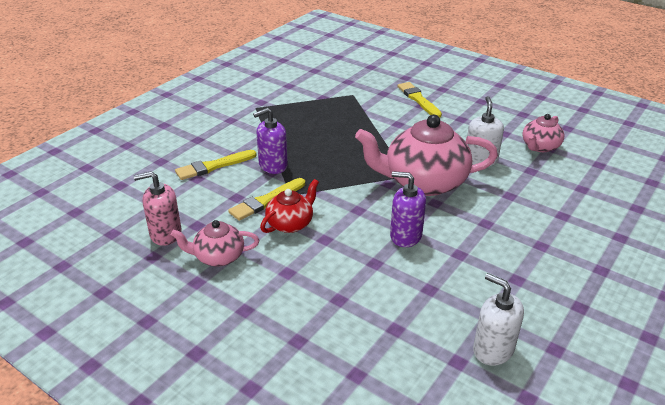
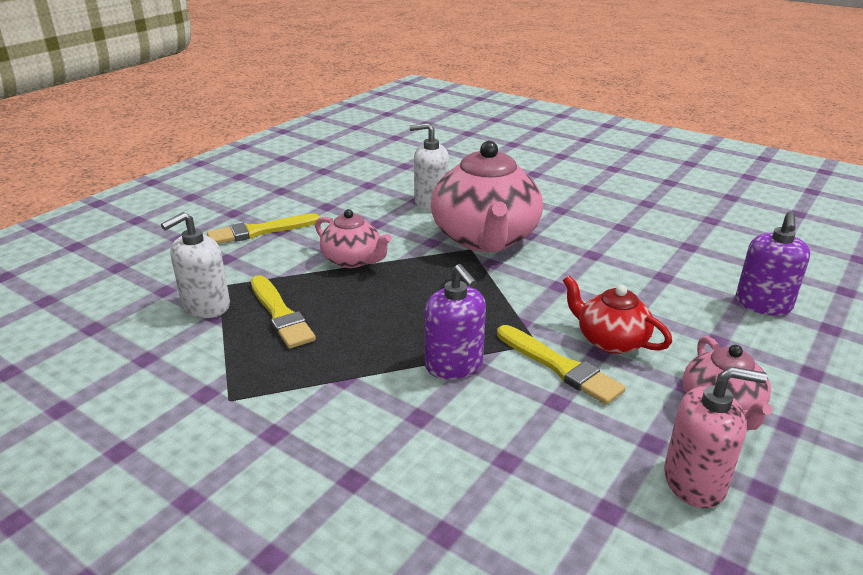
camera: 90 degrees left, 5 degrees down
(165, 234) = (694, 481): pink soap dispenser -> pink soap dispenser turned 75 degrees counterclockwise
(213, 166) = (461, 440): yellow brush -> yellow brush (280, 314)
(405, 236) = (602, 255): purple soap dispenser -> purple soap dispenser (763, 304)
(493, 349) = (753, 221): white soap dispenser -> white soap dispenser (206, 306)
(540, 147) = (402, 169): pink teapot -> pink teapot (353, 260)

